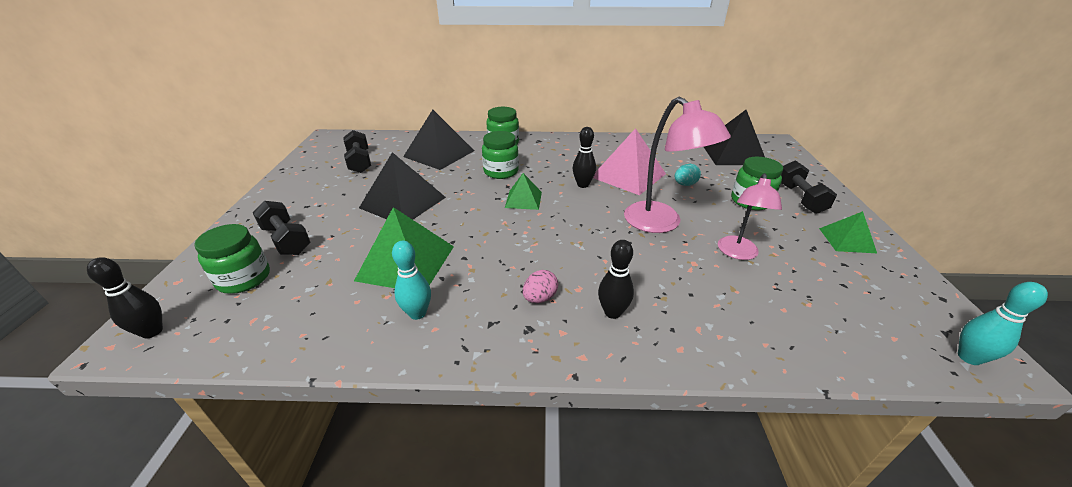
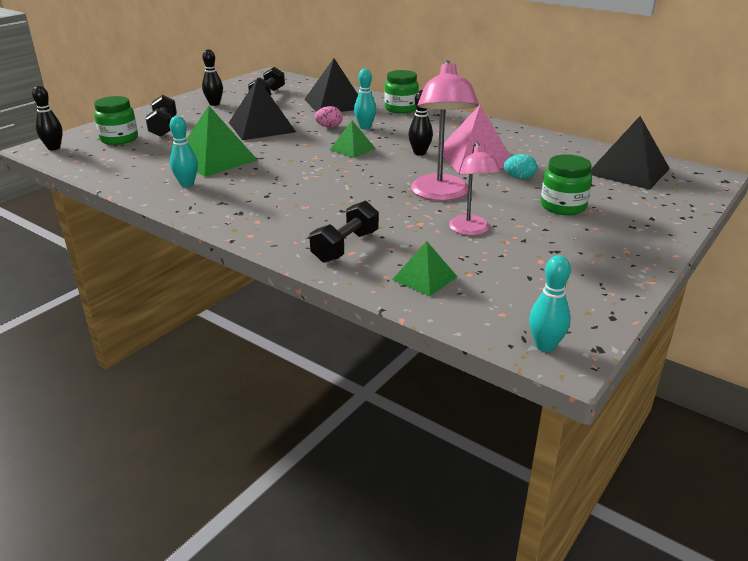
camera: 35 degrees right, 5 degrees down
(501, 171) = (365, 127): green jar -> turquoise bowling pin
(540, 298) = (270, 202): pink egg -> pink egg (329, 127)
(612, 312) = (306, 224): black bowling pin -> black bowling pin (214, 104)
(737, 253) = (471, 230): pink lamp -> pink lamp turned 60 degrees counterclockwise
(799, 198) = (625, 220): black dumbbell -> black dumbbell (345, 247)
(846, 240) = (604, 258): green pyramid -> green pyramid (424, 278)

